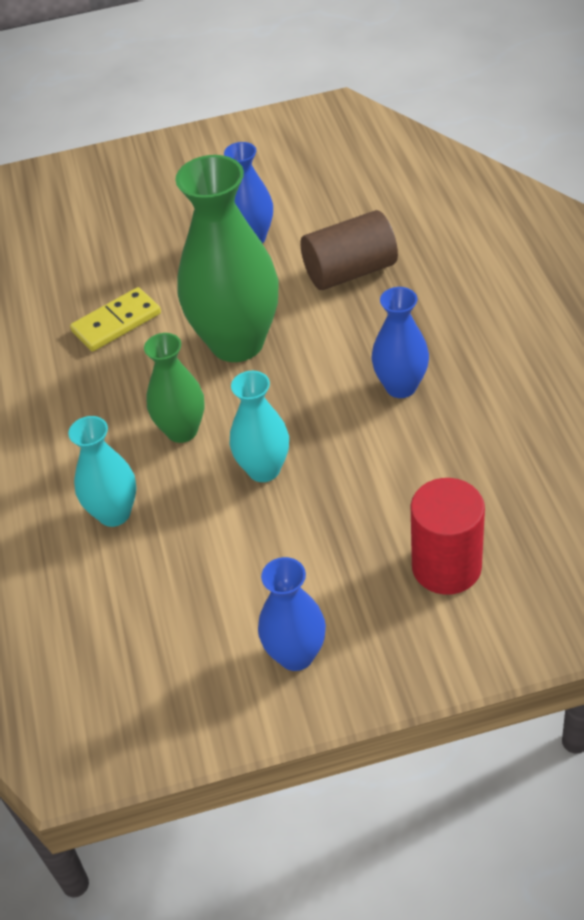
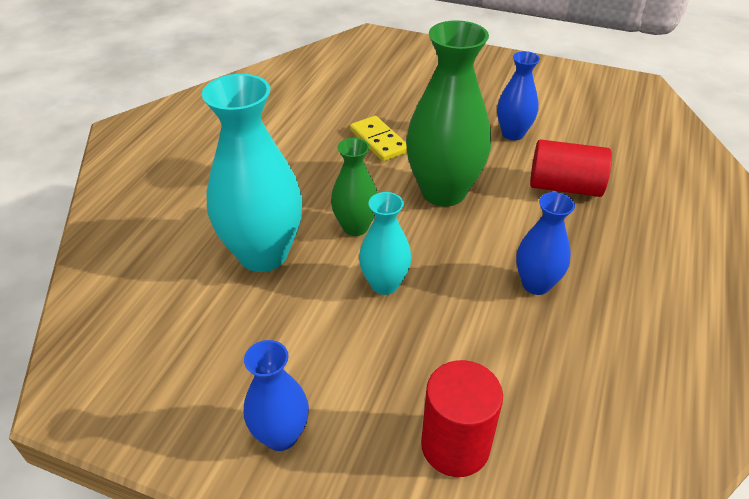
camera: 30 degrees right, 5 degrees down
(114, 513) = (263, 254): turquoise vase -> turquoise vase, size x1.82
(116, 323) = (379, 141): yellow domino -> yellow domino turned 60 degrees clockwise
(350, 271) = (564, 186): brown cylinder -> red cylinder

